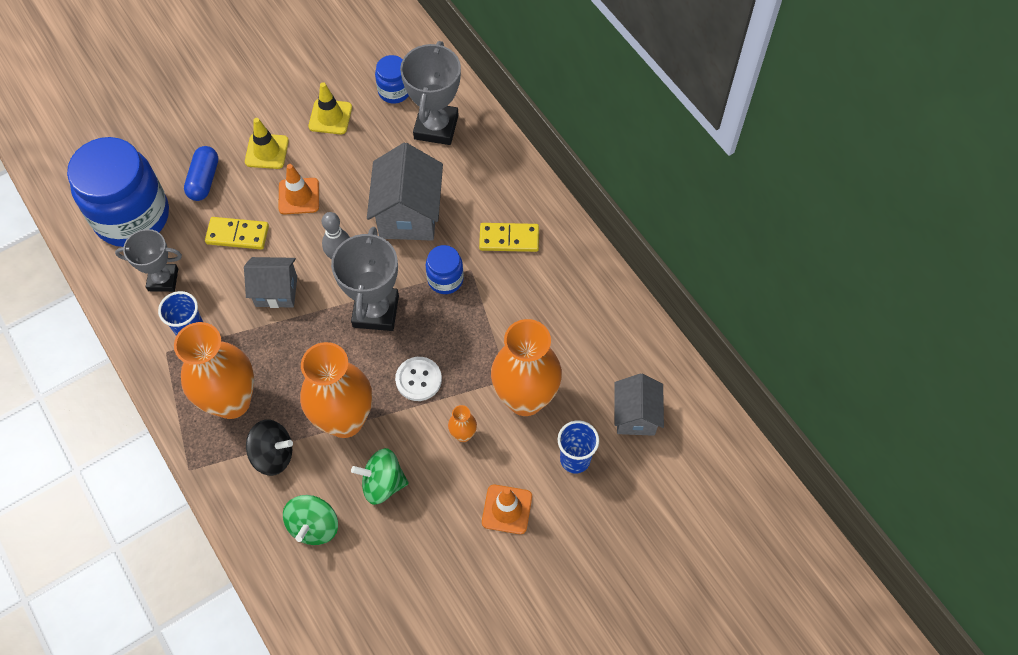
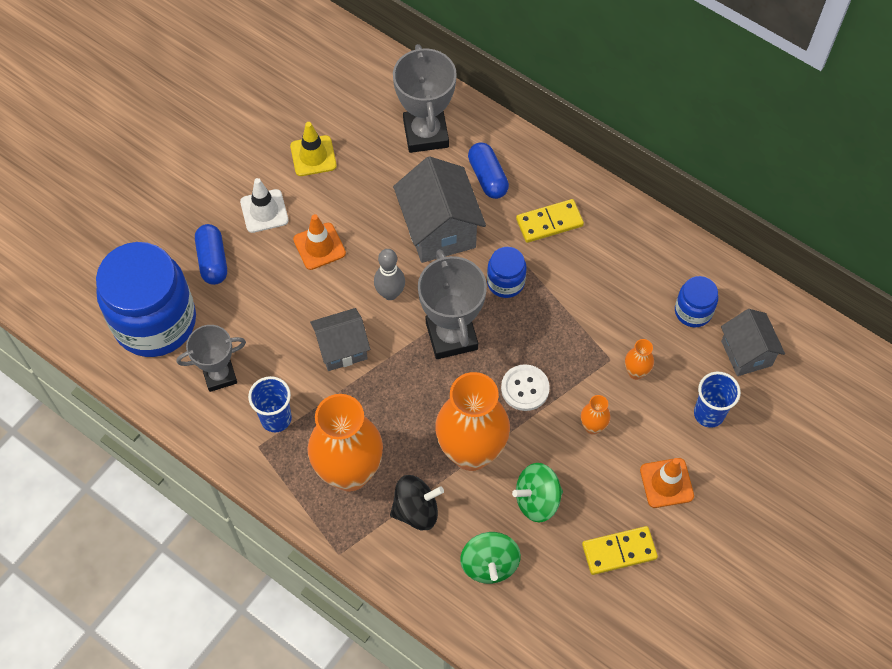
camera: 20 degrees left, 0 degrees up
(237, 235) = (275, 305): yellow domino -> yellow domino (619, 551)
(267, 151) = (264, 211): yellow traffic cone -> white traffic cone
(394, 91) = (366, 110): blue jar -> blue jar (693, 311)
(473, 182) = (487, 177): none -> blue capsule
(525, 398) = (636, 372): orange vase -> orange vase, size x0.41

